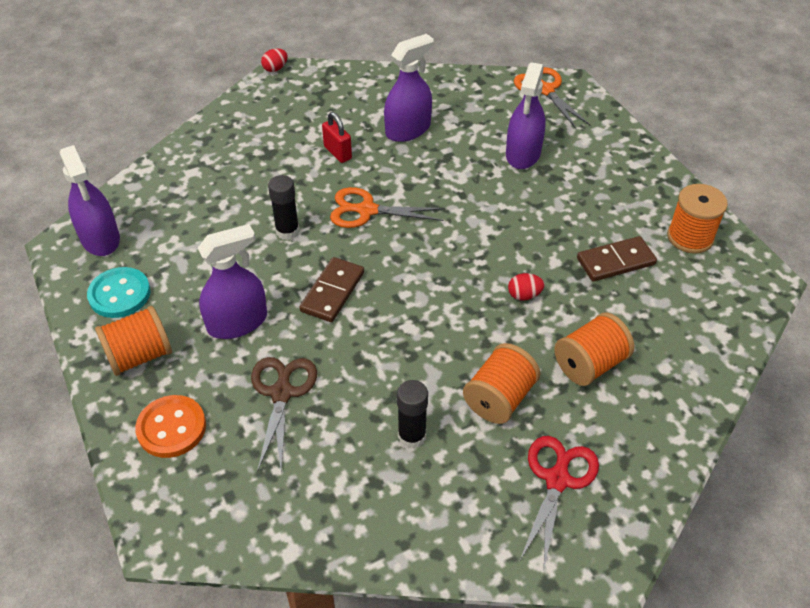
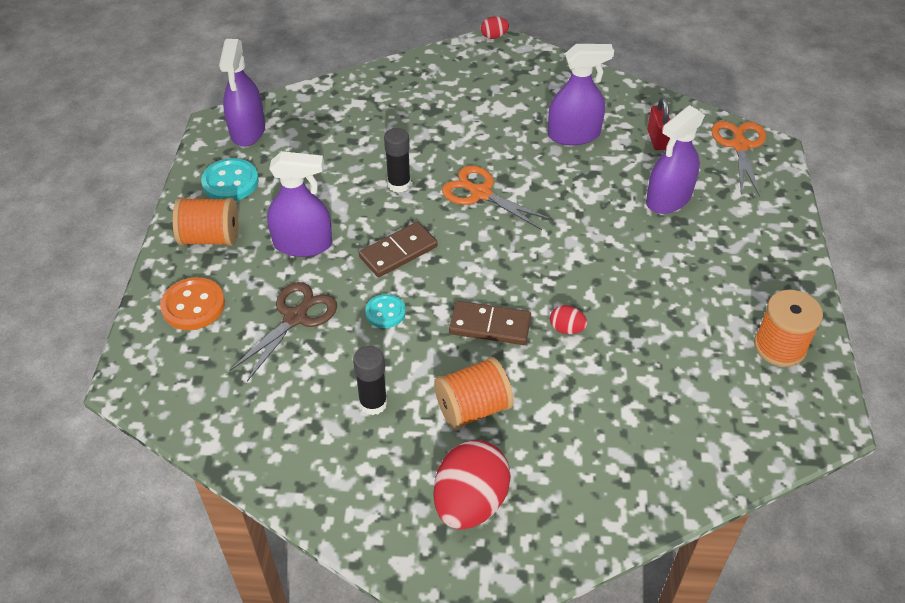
camera: 30 degrees right, 0 degrees up
(337, 153) = (493, 132): red padlock -> red padlock (657, 139)
(361, 350) = (385, 312): none -> turquoise button
(557, 479) = (470, 502): red scissors -> red egg
(590, 364) = (580, 418): orange spool -> none
(615, 261) = (682, 336): brown domino -> brown domino (490, 325)

